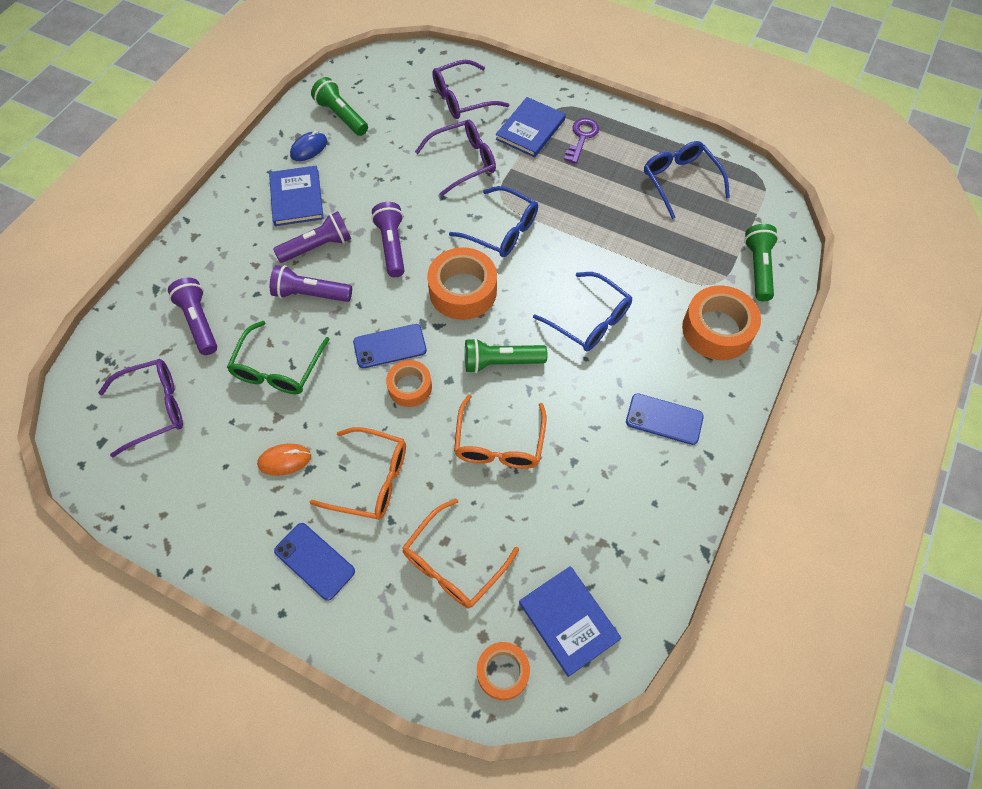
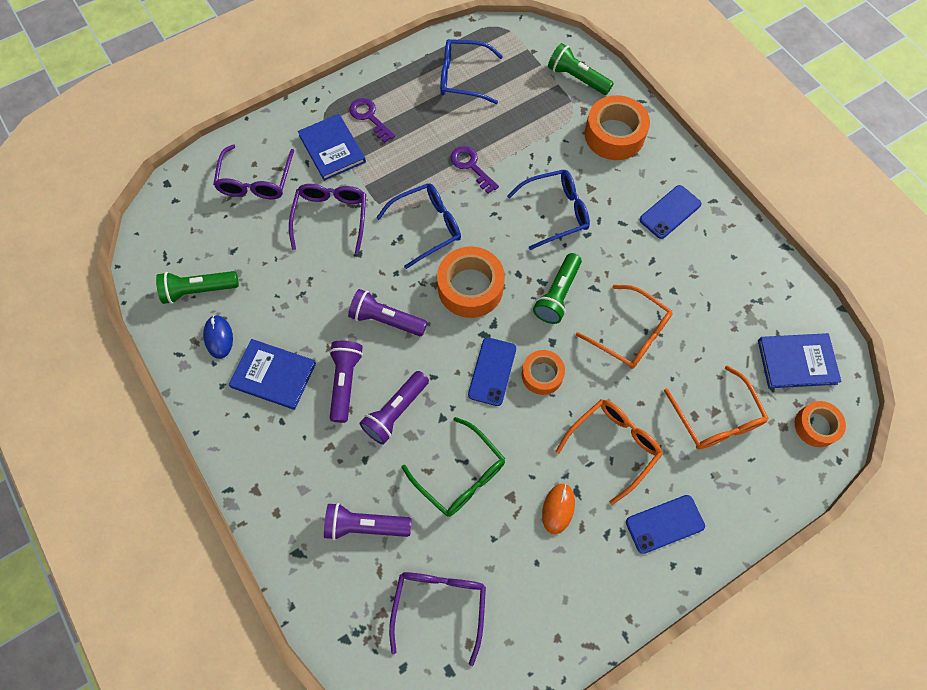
camera: 60 degrees left, 5 degrees up
(589, 232) = (471, 166): none -> purple key

